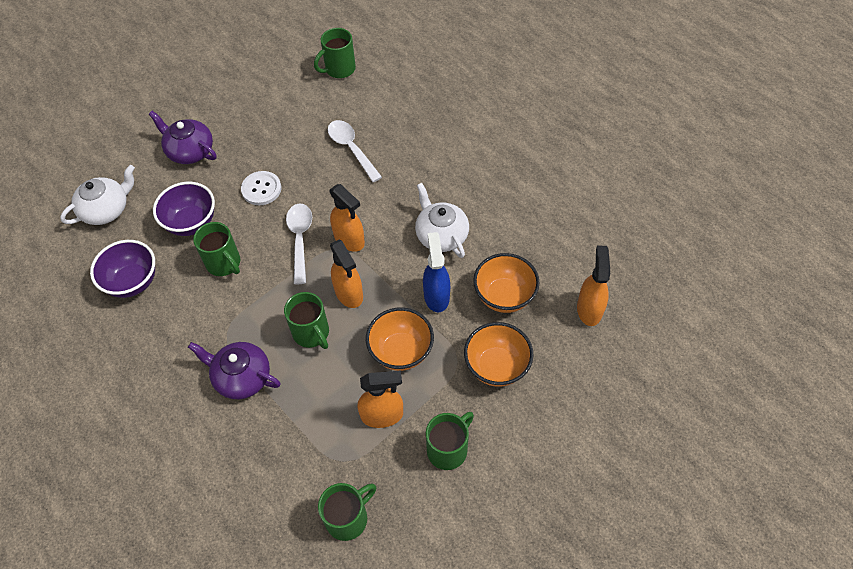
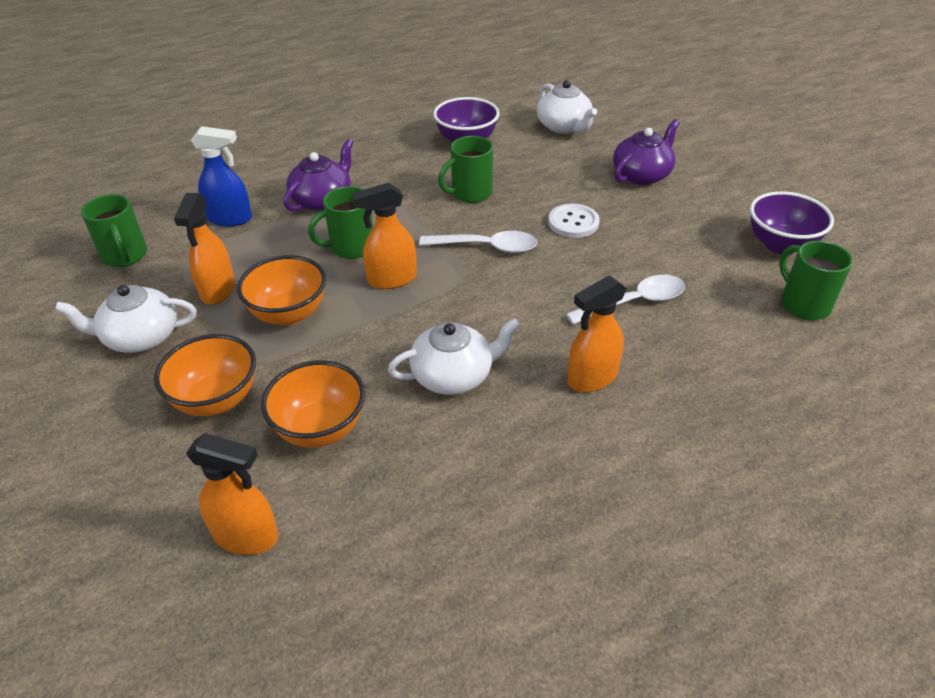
camera: 100 degrees right, 15 degrees down
(191, 223) = (533, 174): purple bowl -> purple bowl (780, 245)
(349, 239) = (473, 287): orange spray bottle -> orange spray bottle (591, 378)
(436, 296) = (354, 356): blue spray bottle -> blue spray bottle (230, 219)
(448, 449) = (140, 337): green mug -> white teapot

